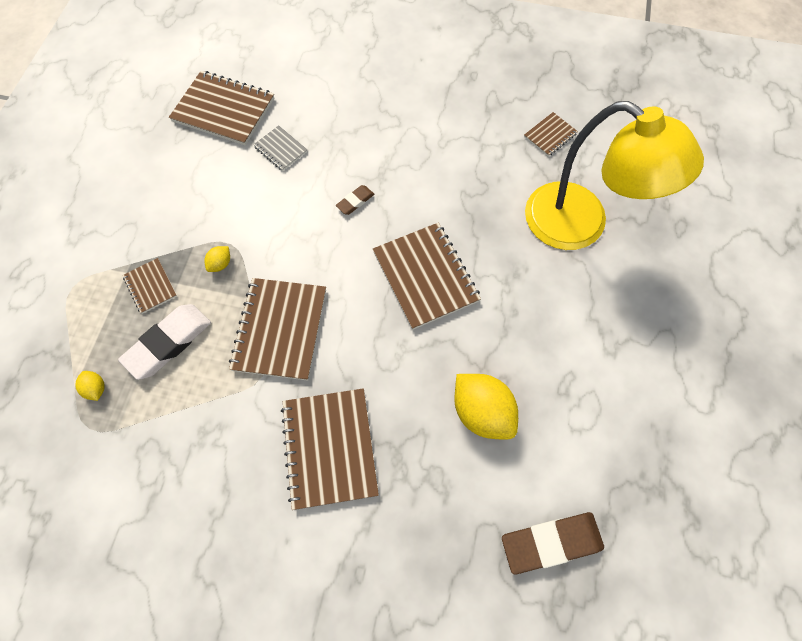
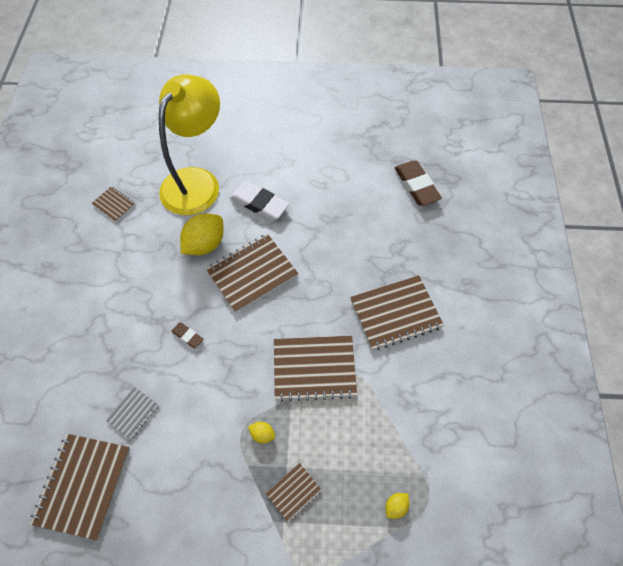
camera: 100 degrees left, 5 degrees down
(168, 343) = (343, 456): white eraser -> white eraser (259, 203)
(482, 412) = (348, 227): yellow lemon -> yellow lemon (205, 244)

